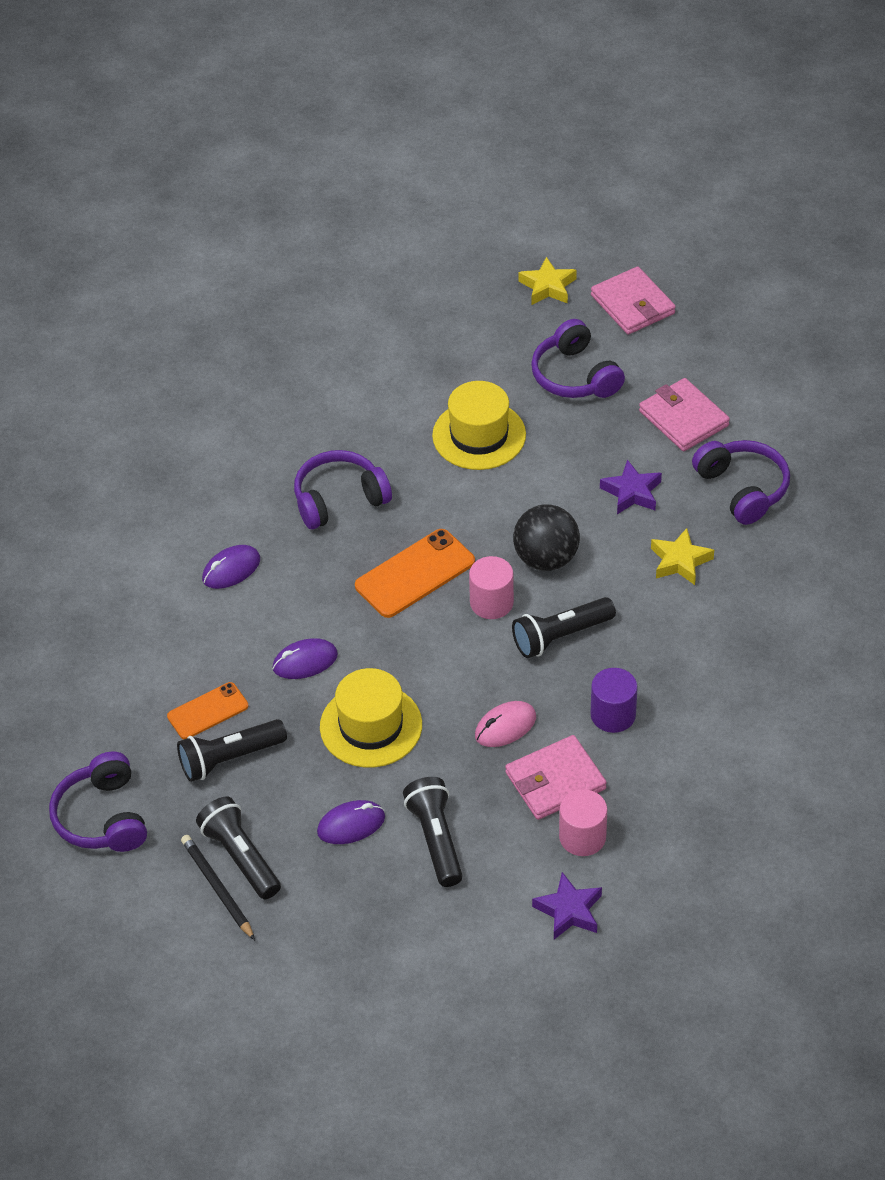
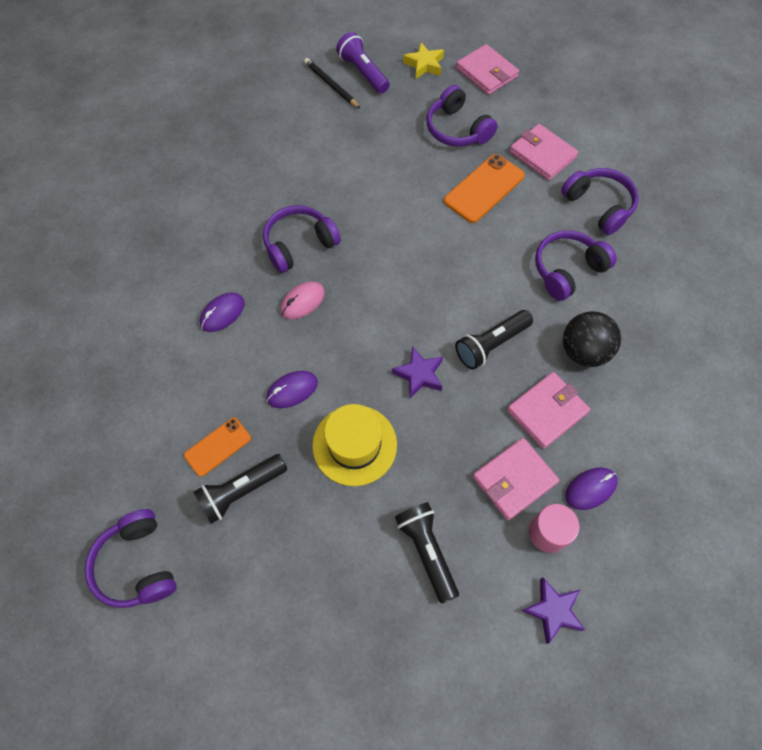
camera: 10 degrees left, 15 degrees up
(217, 888) = (246, 627): black pencil -> black pencil (331, 85)
(240, 857) = (262, 591): black flashlight -> none
(351, 825) = (353, 545): purple mouse -> purple mouse (590, 489)
(415, 574) = (367, 302): orange phone -> orange phone (484, 188)
(460, 290) = (363, 73): none -> purple flashlight
(479, 435) = (396, 182): yellow hat -> none
(491, 603) = (431, 321): pink cylinder -> none
(505, 726) = (463, 432): pink mouse -> pink mouse (302, 302)
(546, 558) = (466, 278): black ball -> black ball (583, 351)
(613, 715) = (547, 411): purple cylinder -> pink wallet
(632, 492) = (518, 217): purple star -> purple star (419, 374)
(680, 561) = (567, 270): yellow star -> purple headphones

